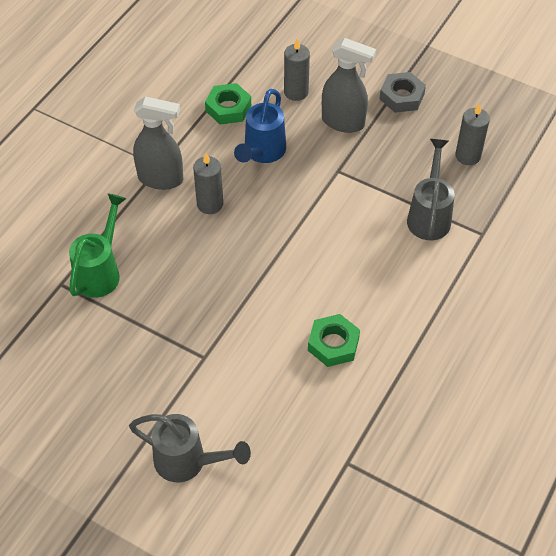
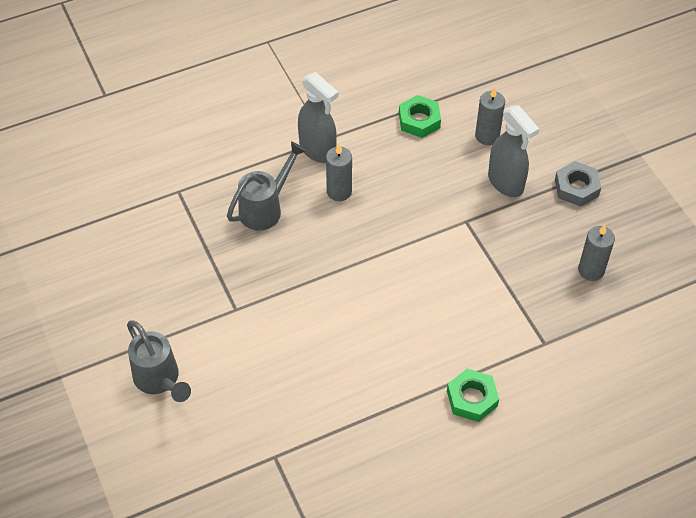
camera: 35 degrees right, 0 degrees up
(101, 271) = (214, 198): green watering can -> none
(262, 153) = (415, 172): blue watering can -> none
(333, 344) = (342, 359): green nut -> green nut (472, 398)
(429, 215) = (512, 301): grey watering can -> grey watering can (266, 208)

